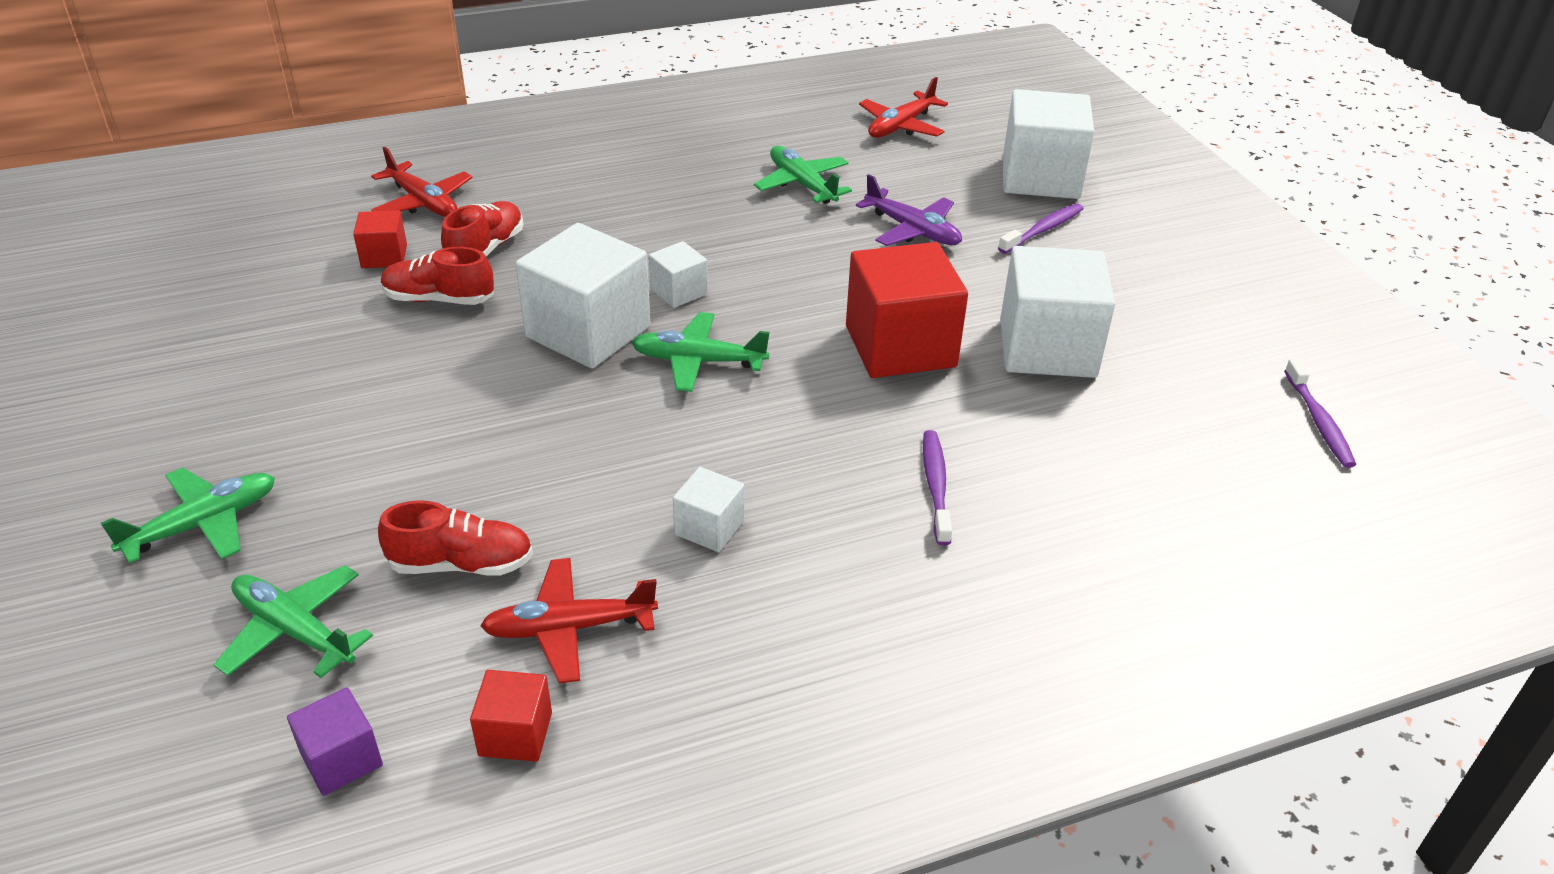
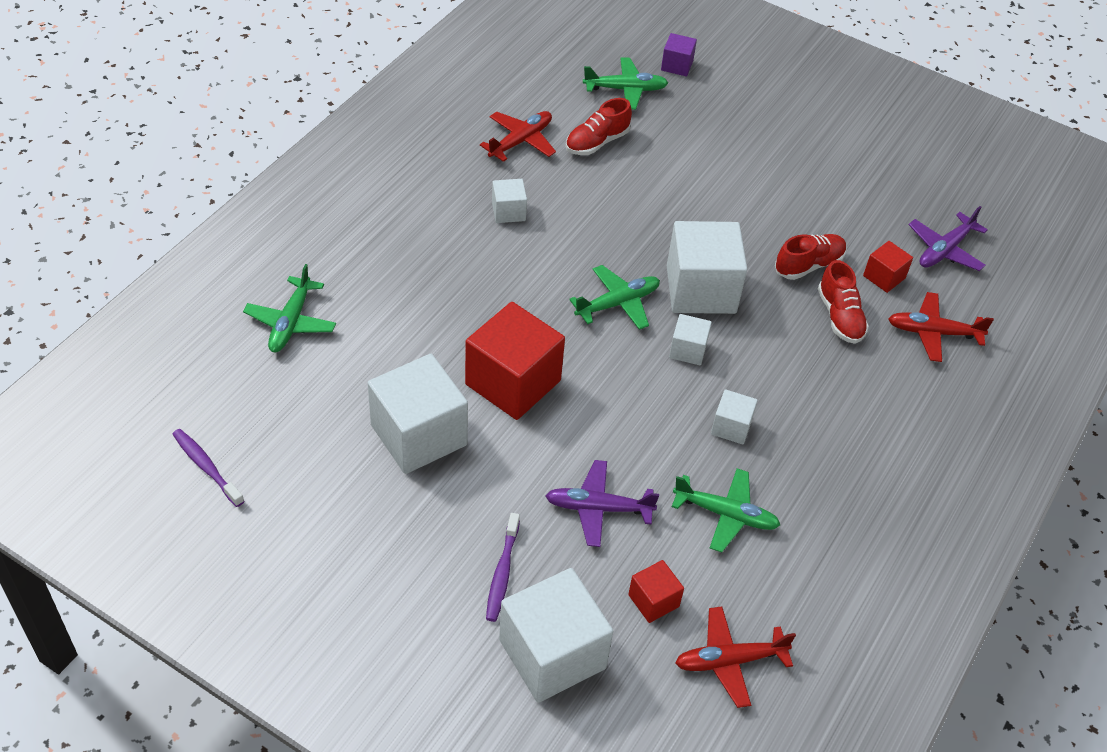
camera: 140 degrees right, 10 degrees up
(203, 524) = (724, 104): green plane -> green plane (291, 322)
(281, 248) = (945, 250): none -> purple plane
(341, 759) = (548, 64): purple cube -> purple cube (677, 65)
(515, 734) = (497, 99): red cube -> red cube (653, 601)
(719, 226) = (731, 427): none -> white cube
(901, 126) = (729, 661): red plane -> red plane turned 105 degrees counterclockwise
(935, 486) = (416, 292): purple toothbrush -> none

